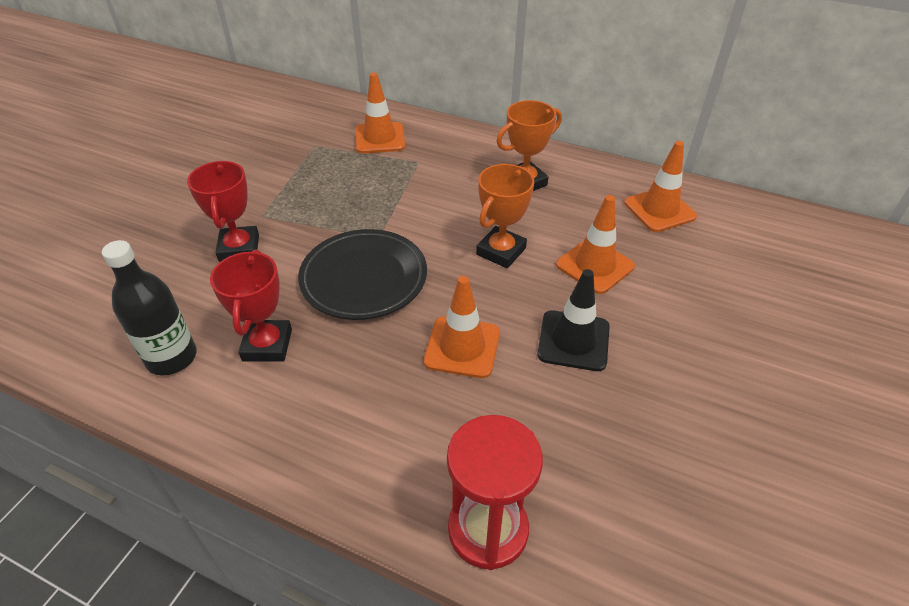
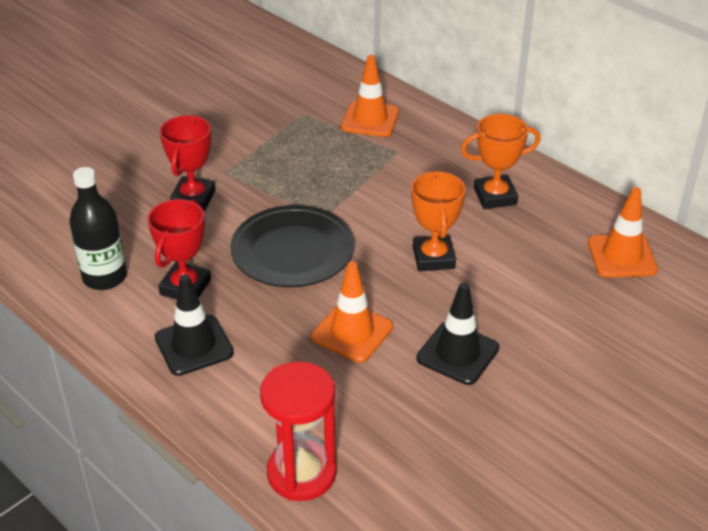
camera: 20 degrees right, 5 degrees down
(303, 409) = (194, 345): none -> black traffic cone
(501, 251) = (433, 258): orange trophy -> orange trophy turned 60 degrees counterclockwise
(595, 266) = (519, 293): orange traffic cone -> none

